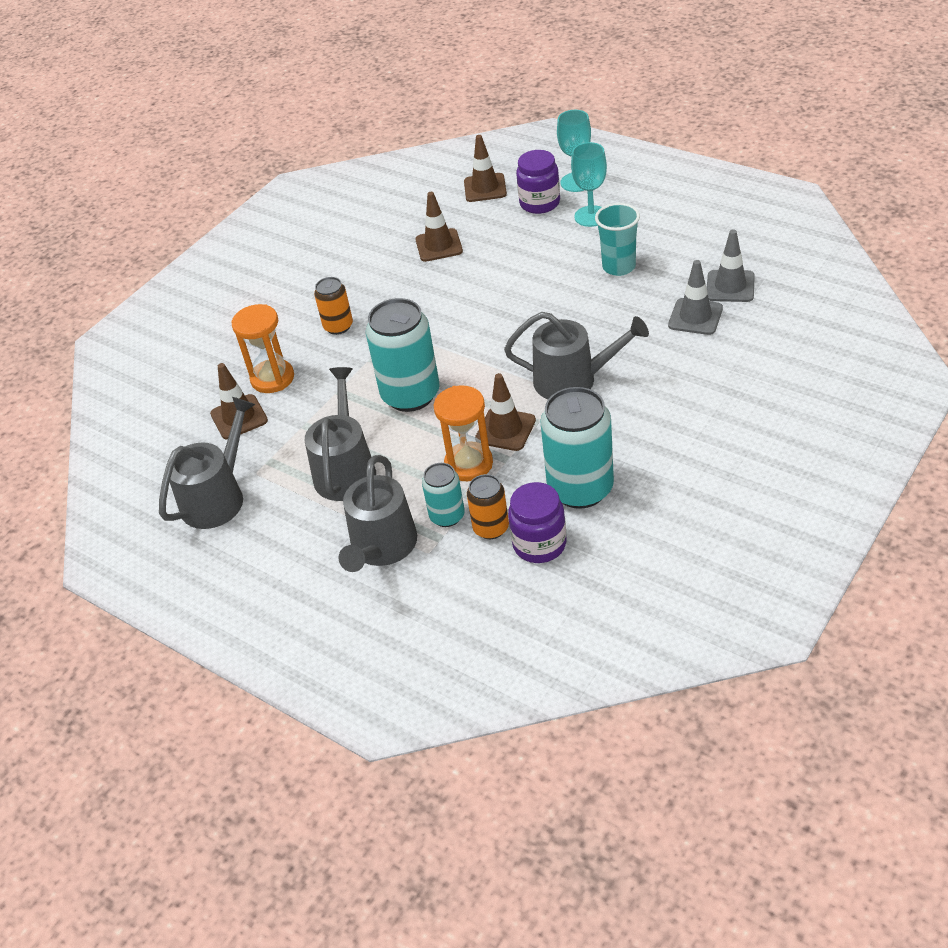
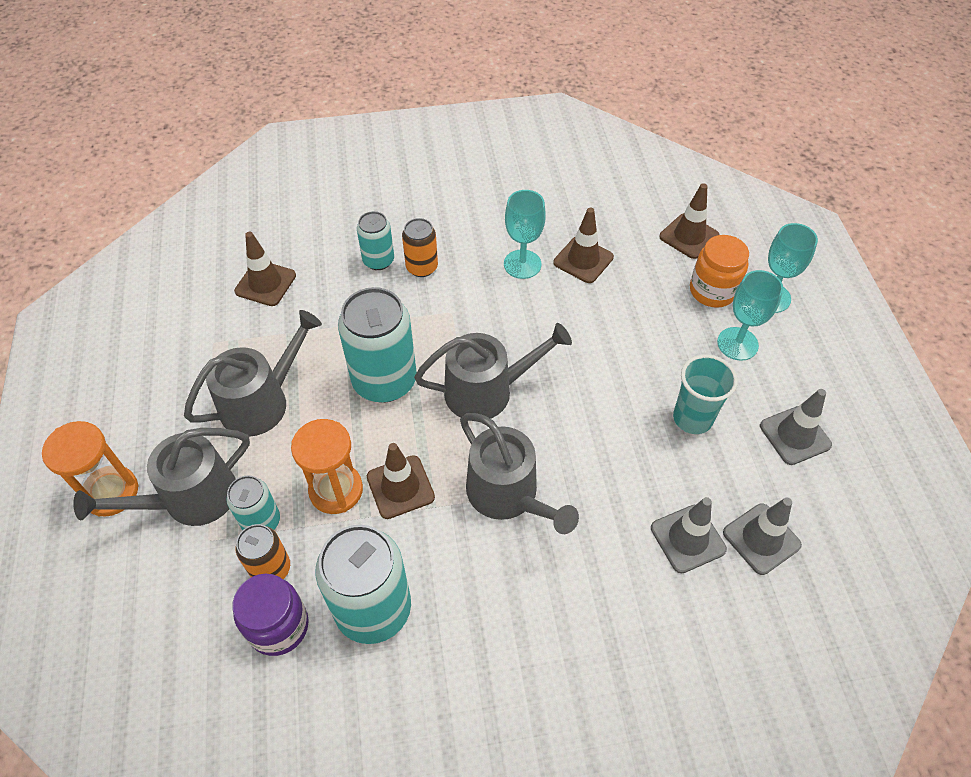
camera: 40 degrees right, 10 degrees up
(217, 497) = (168, 338): grey watering can -> grey watering can (486, 391)
(272, 378) = (325, 271): orange hourglass -> orange hourglass (111, 492)
(301, 345) = (378, 260): none -> turquoise can
(403, 276) = (522, 264): none -> turquoise goblet
(540, 203) = (712, 291): purple jar -> orange jar
(681, 232) = (795, 435): none -> grey traffic cone

